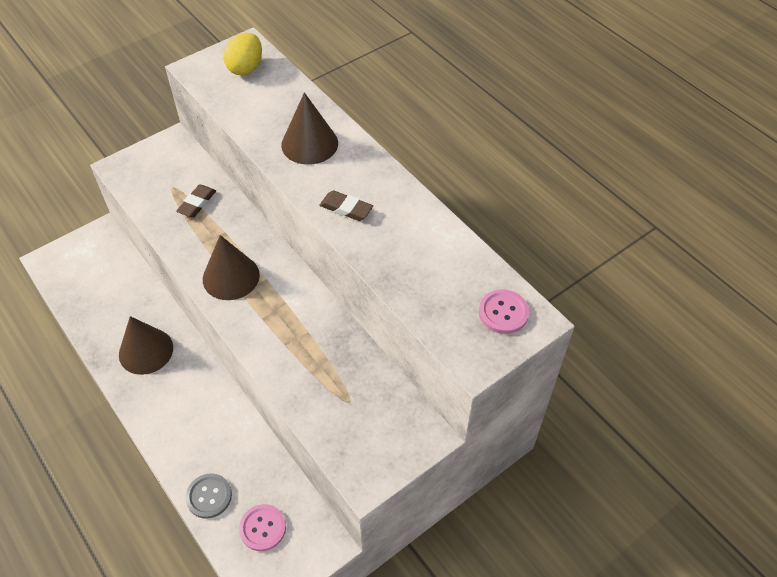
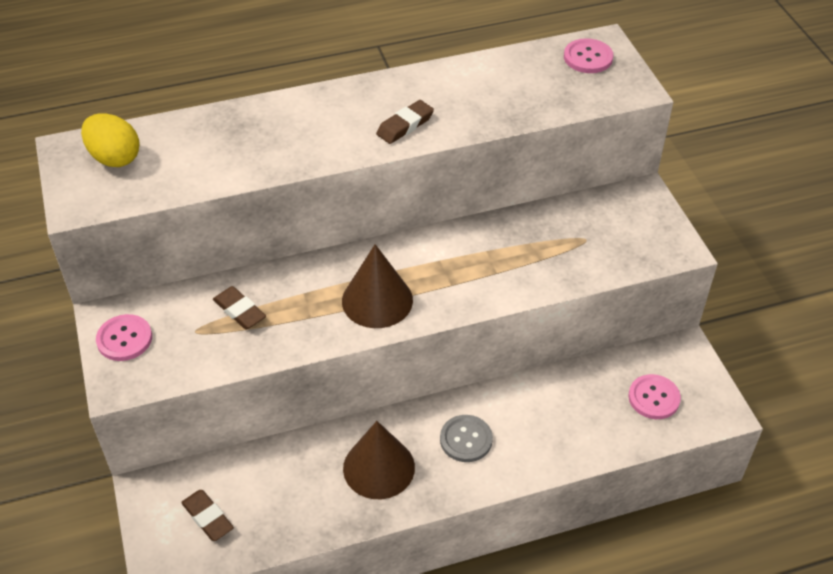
camera: 70 degrees left, 5 degrees down
(86, 270) = (207, 517): none -> brown eraser
(156, 156) = (124, 339): none -> pink button
(209, 496) = (603, 438): grey button -> grey button (466, 439)
(309, 144) = (288, 131): brown cone -> none

